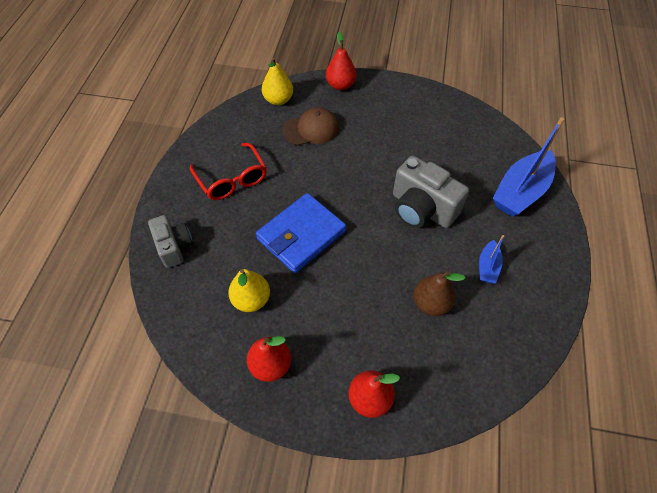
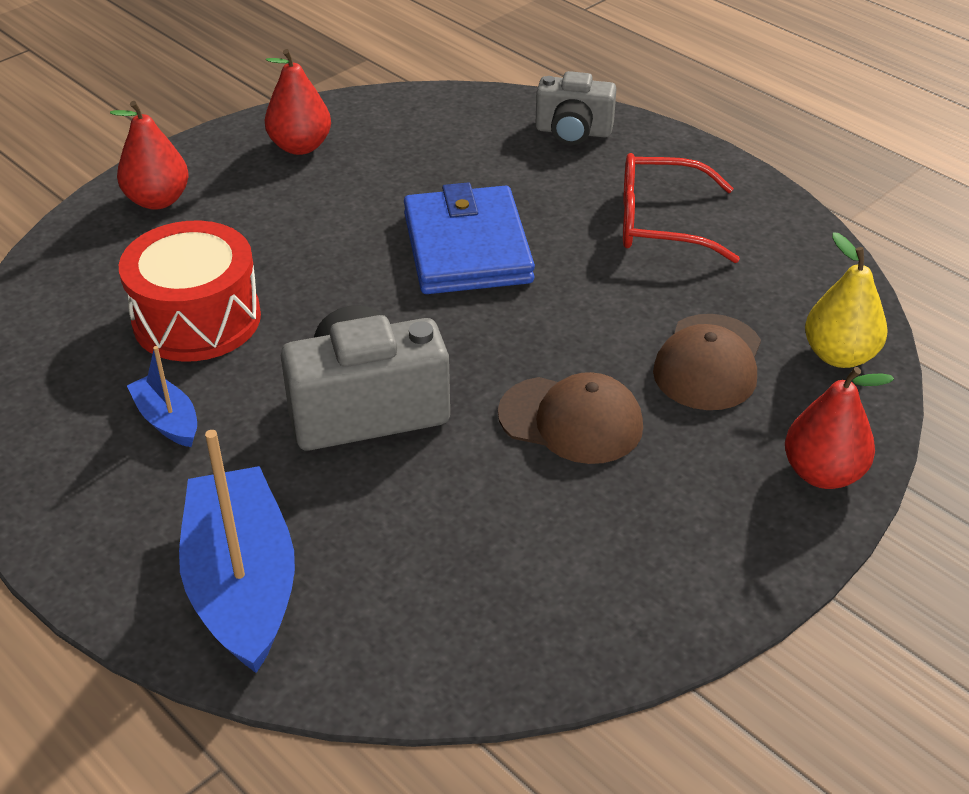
camera: 125 degrees right, 15 degrees down
(251, 299) = (410, 164): yellow pear -> none
(373, 150) = (571, 420): none -> brown cap
(431, 303) = (197, 319): brown pear -> red drum

